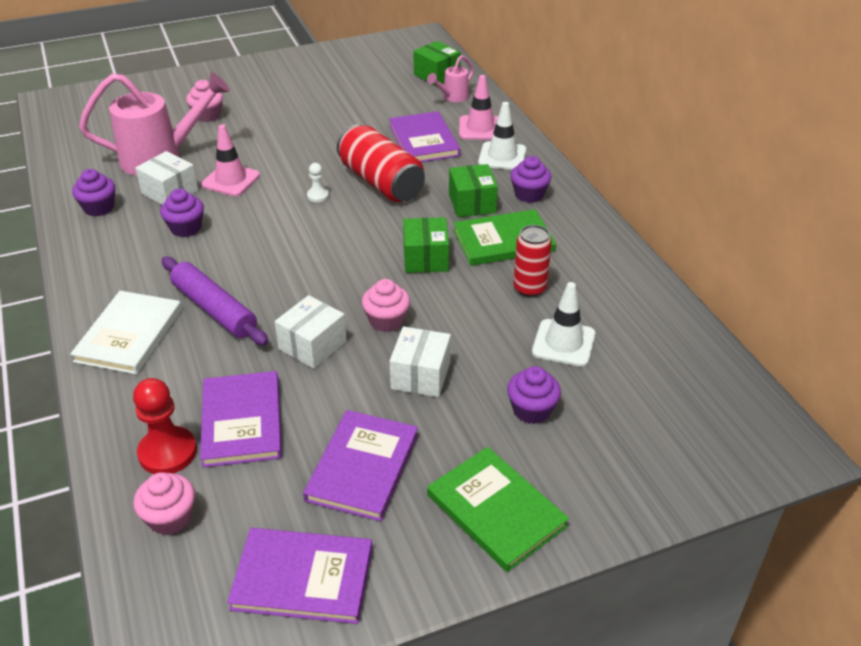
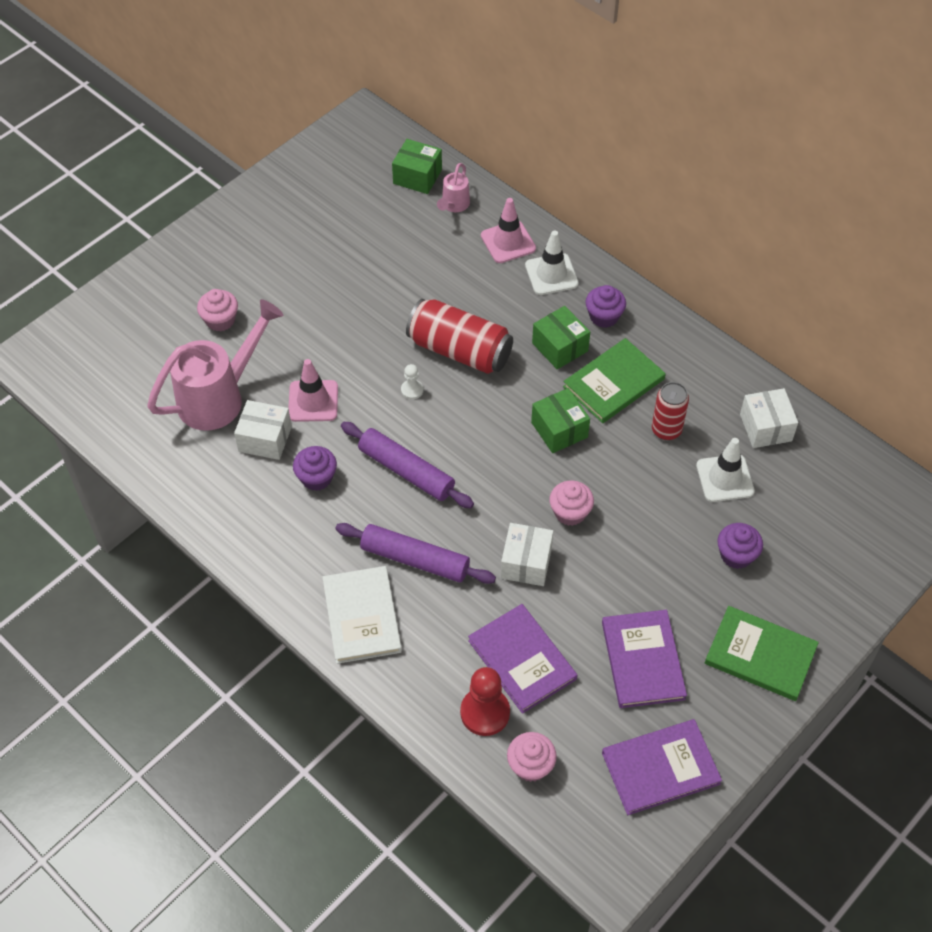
camera: 25 degrees left, 15 degrees up
(99, 208) = (211, 485): purple cupcake -> none
(264, 246) = (406, 471): none -> purple rolling pin
(420, 375) = (632, 557): white box -> white box (765, 427)
(424, 140) = (464, 279): purple book -> none

